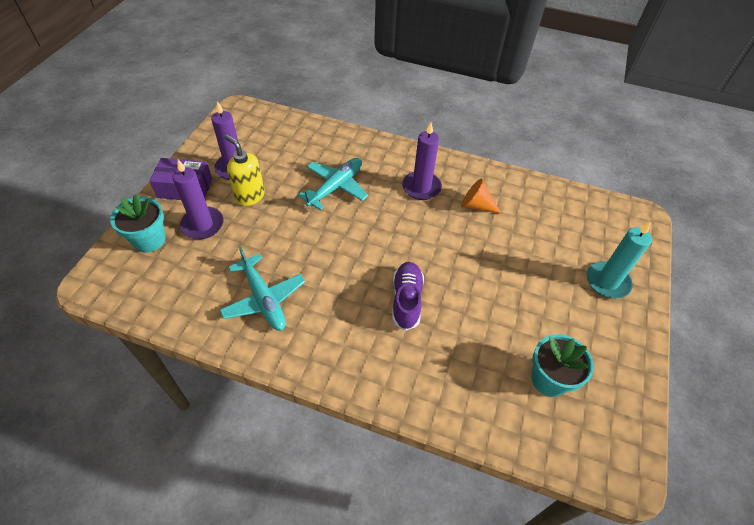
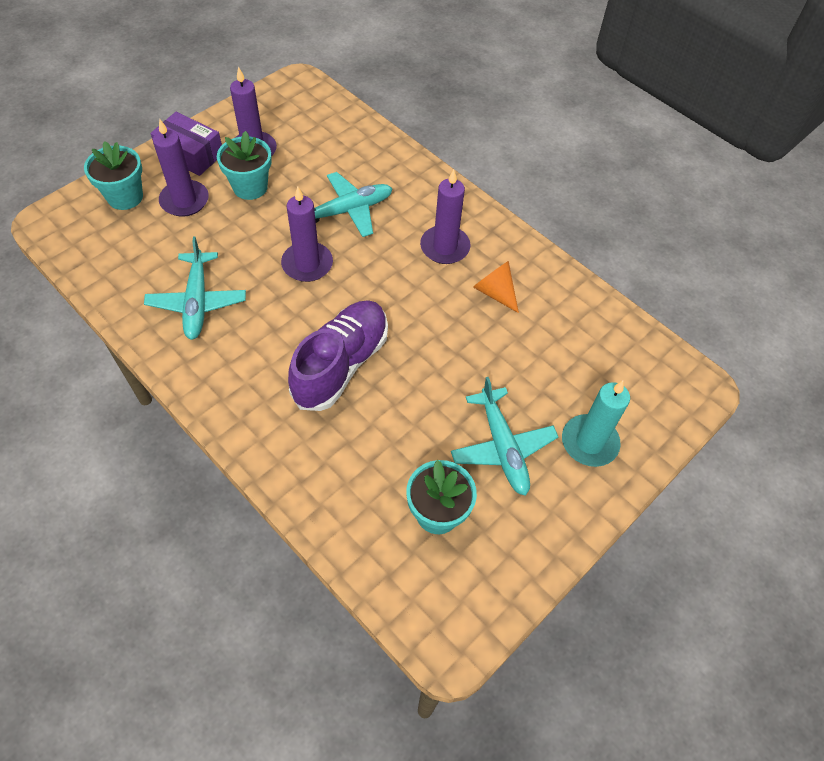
camera: 25 degrees right, 5 degrees up
(250, 196) = (250, 187): yellow soap dispenser -> turquoise flower pot
(331, 236) = (307, 264): none -> purple candle
(406, 300) = (341, 364): purple shoe -> purple shoe, size x1.50
(556, 310) = (502, 446): none -> turquoise plane

